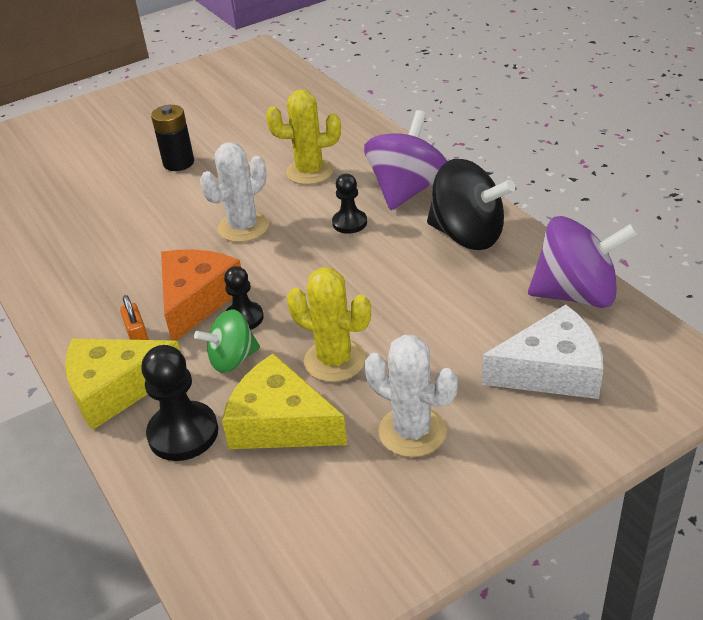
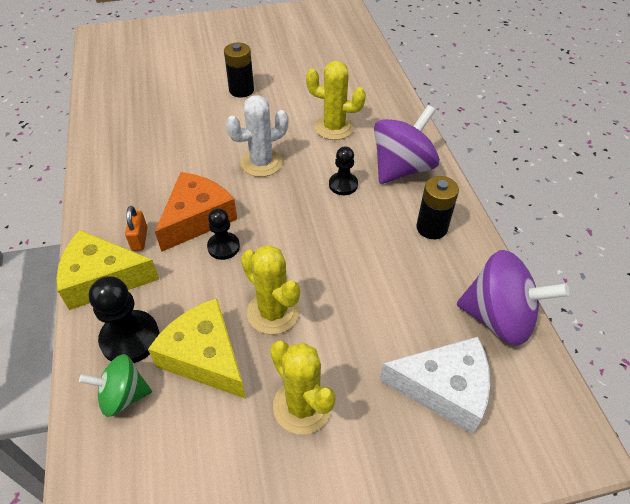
camera: 15 degrees right, 10 degrees up
(232, 359) = (197, 283): green spinning top -> green spinning top (123, 396)
(412, 431) = (302, 406): white cactus -> yellow cactus
(467, 236) = (431, 228): black spinning top -> black battery

